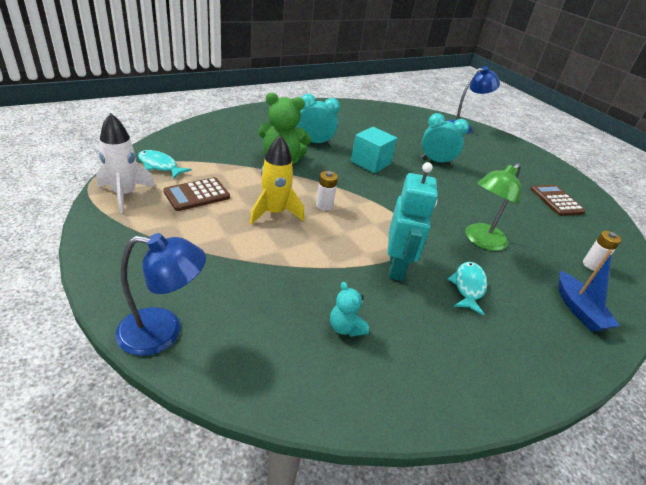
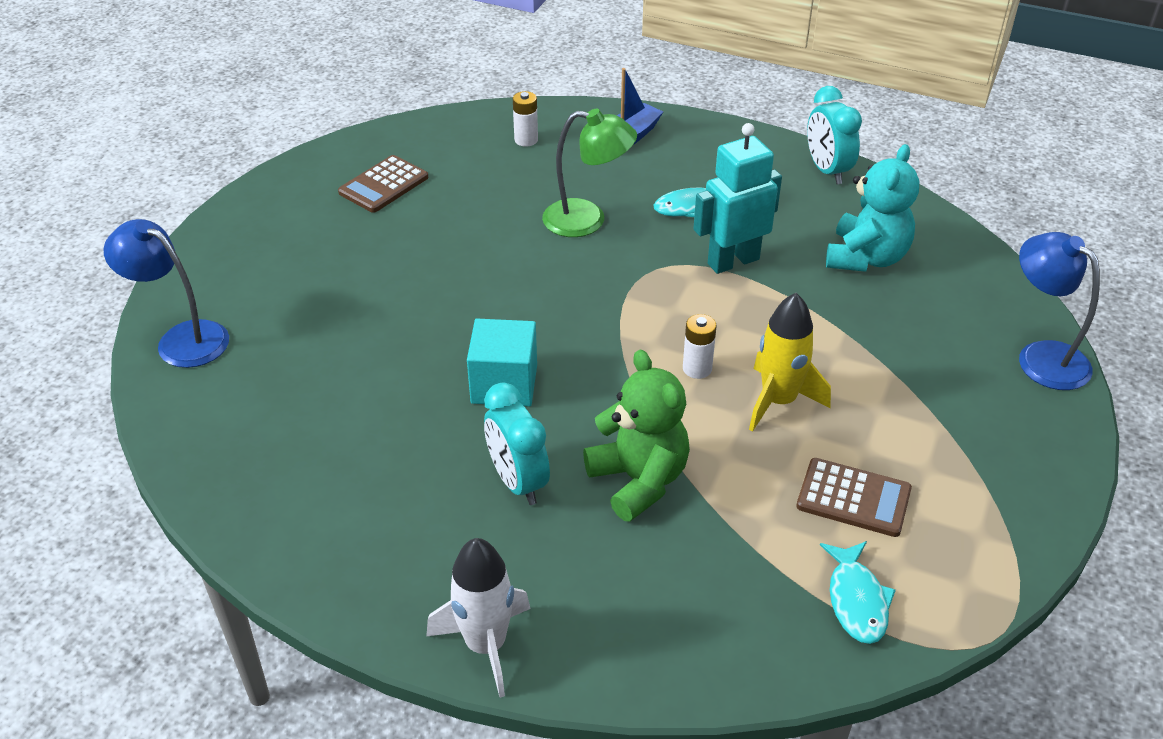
camera: 120 degrees left, 5 degrees up
(125, 195) = (962, 566): white rocket -> white rocket (486, 645)
(345, 328) = (866, 258): turquoise teddy bear -> turquoise teddy bear, size x1.90
(436, 161) = (399, 320): turquoise clock -> turquoise clock (827, 171)

